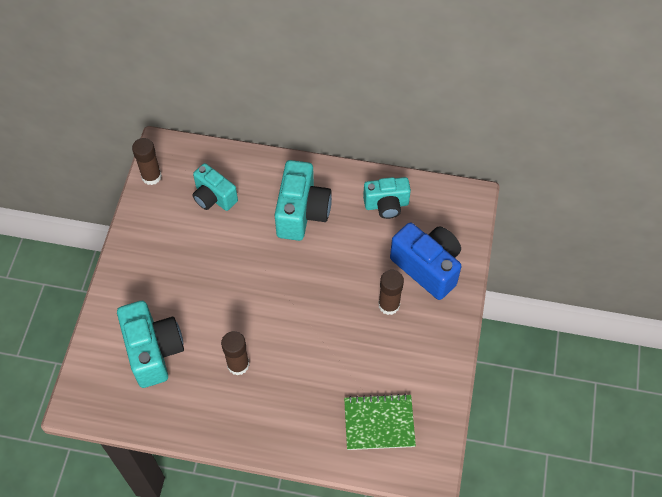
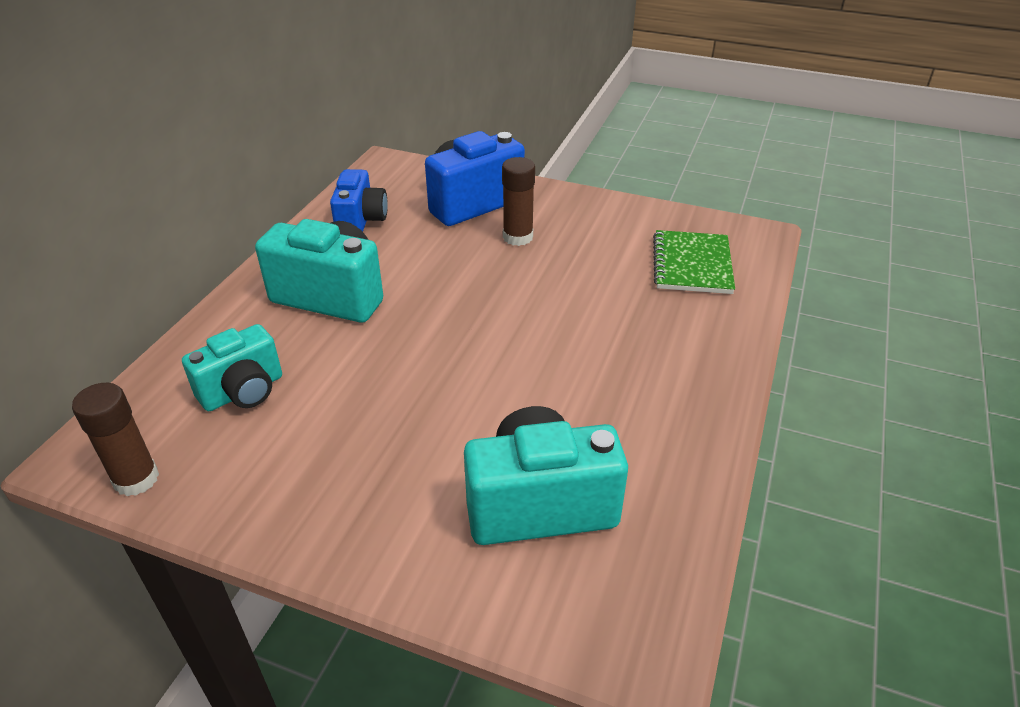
camera: 80 degrees left, 20 degrees down
(238, 365) = (586, 390): brown glue stick -> none
(386, 205) = (361, 221): turquoise camera -> blue camera

